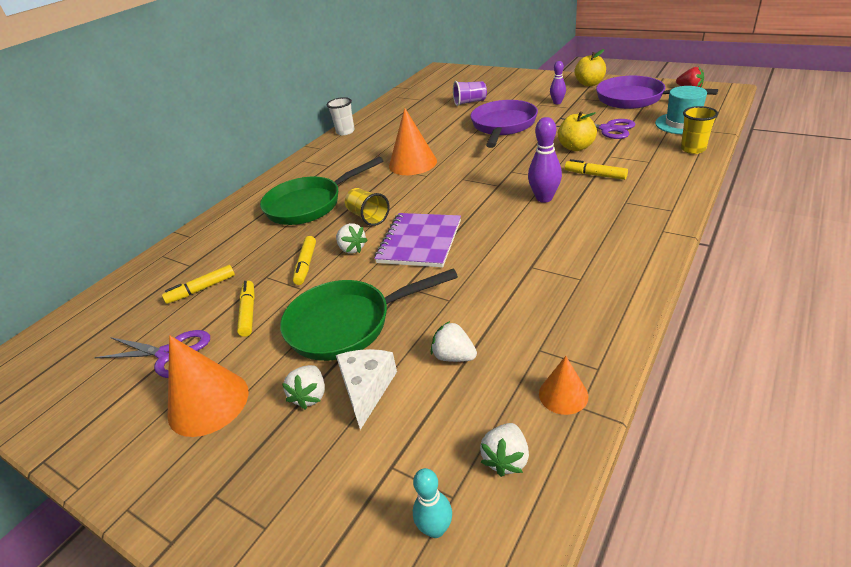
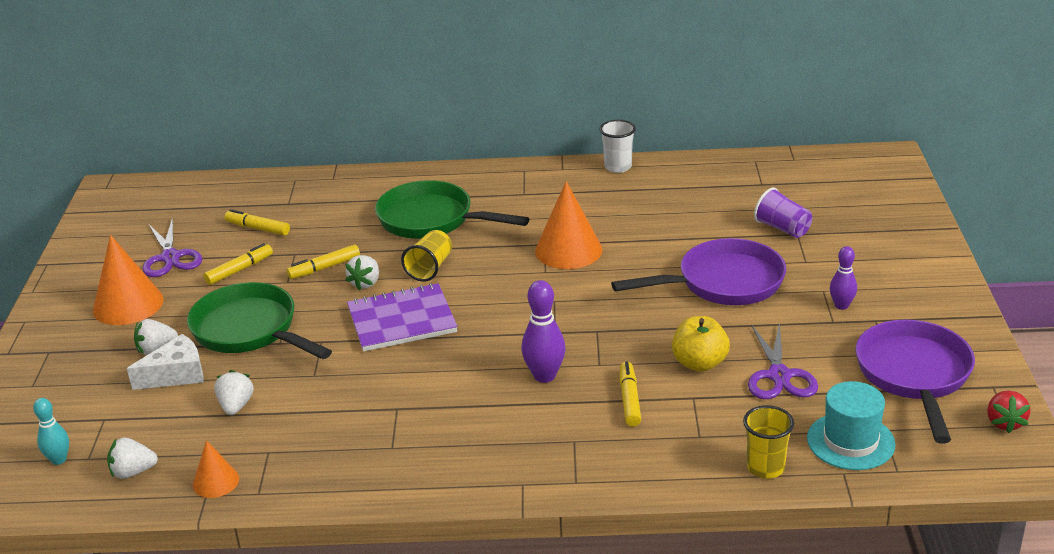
camera: 55 degrees right, 5 degrees down
(589, 84) = (943, 316): yellow apple -> none

